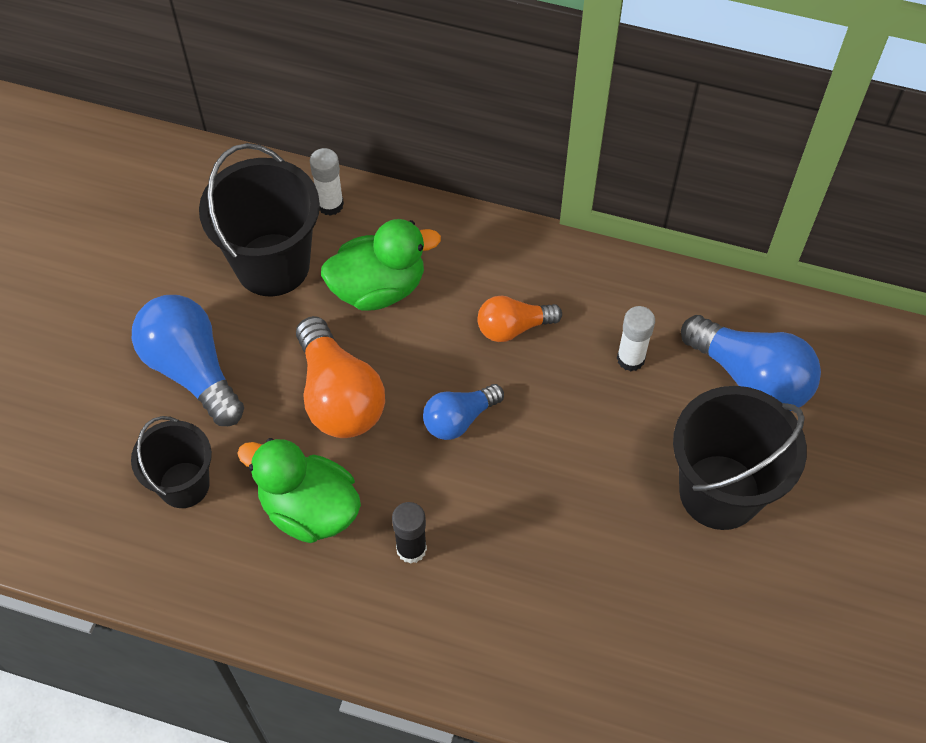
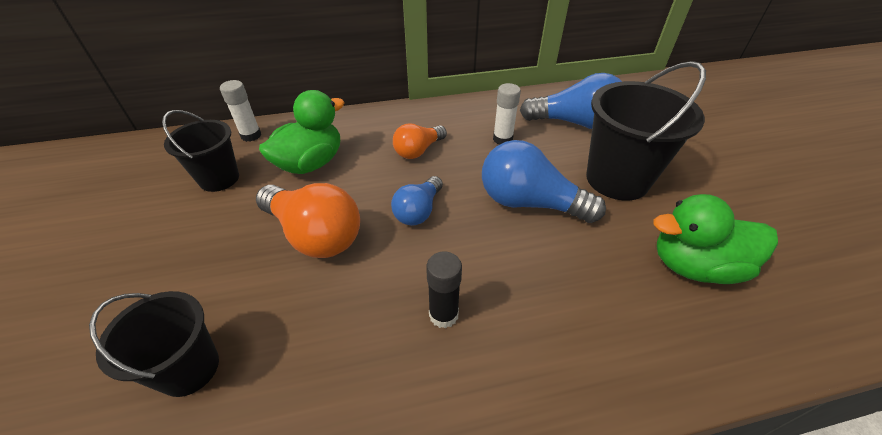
camera: 30 degrees left, 15 degrees down
(192, 369) = (168, 269): blue light bulb -> blue light bulb (529, 203)
(272, 265) = (219, 179): black bucket -> black bucket, size x0.62
(309, 509) = (332, 328): green duck -> green duck (694, 266)

